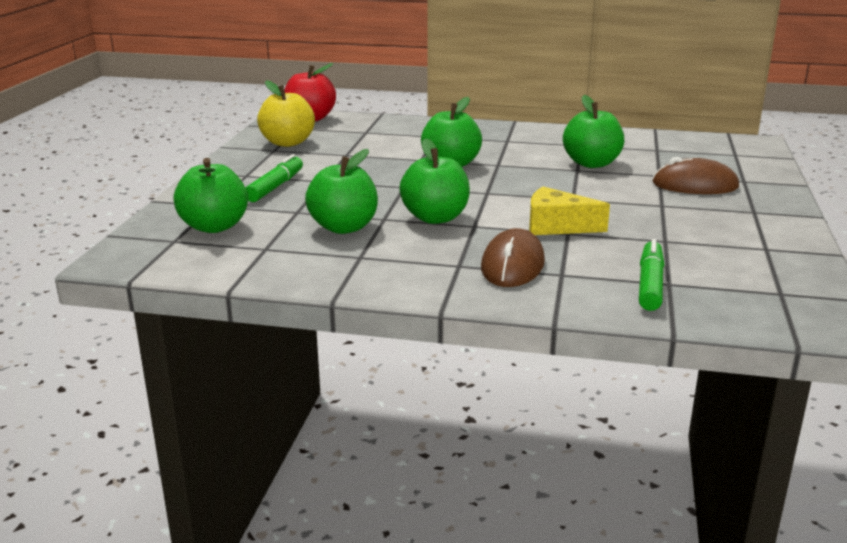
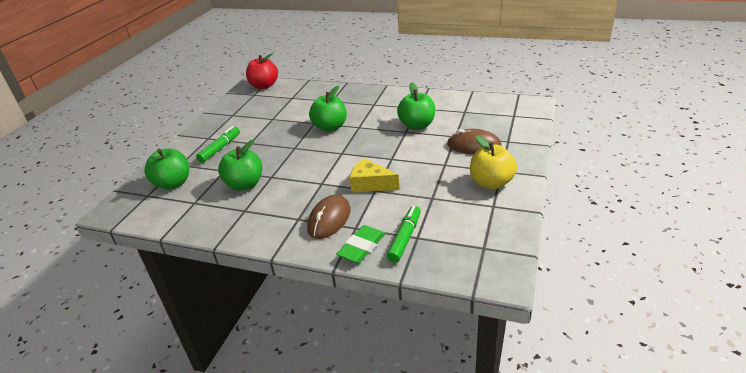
camera: 10 degrees right, 10 degrees up
(287, 142) = (242, 108): yellow apple -> yellow apple (491, 183)
(435, 218) = (301, 176): green apple -> none
(586, 295) = (361, 247): none -> green eraser

